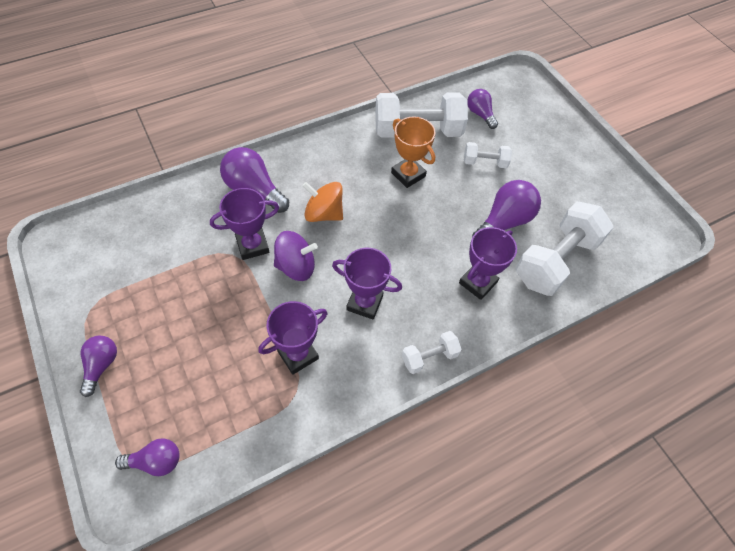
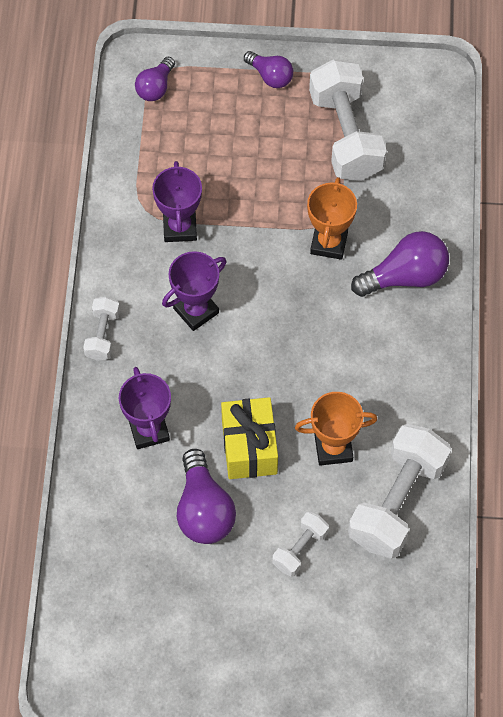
camera: 125 degrees right, 5 degrees up
(252, 245) = (329, 243): purple trophy -> orange trophy
(296, 266) = (278, 270): purple spinning top -> none
(324, 213) = (330, 329): orange spinning top -> none
(443, 218) = (249, 447): none -> yellow gift
(480, 114) = (382, 600): purple light bulb -> none
(555, 260) = (122, 529): white dumbbell -> white dumbbell (345, 135)

